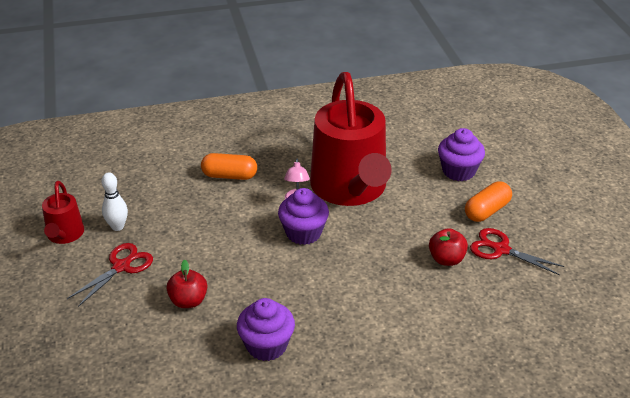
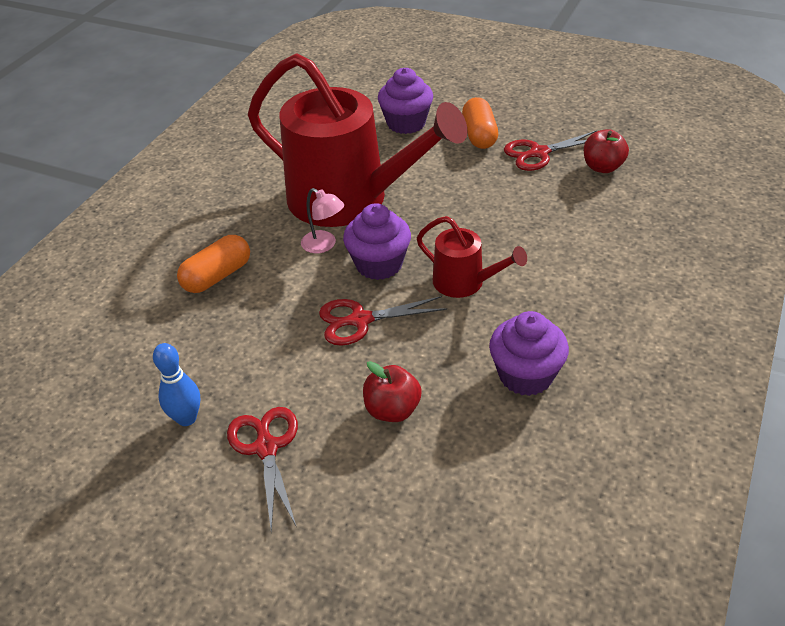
camera: 50 degrees left, 5 degrees up
(64, 235) = (138, 482): red watering can -> red watering can (464, 282)
(117, 226) = (186, 418): white bowling pin -> blue bowling pin
(247, 250) = (360, 320): none -> red scissors
(446, 259) = (519, 190): red apple -> red apple (602, 167)

